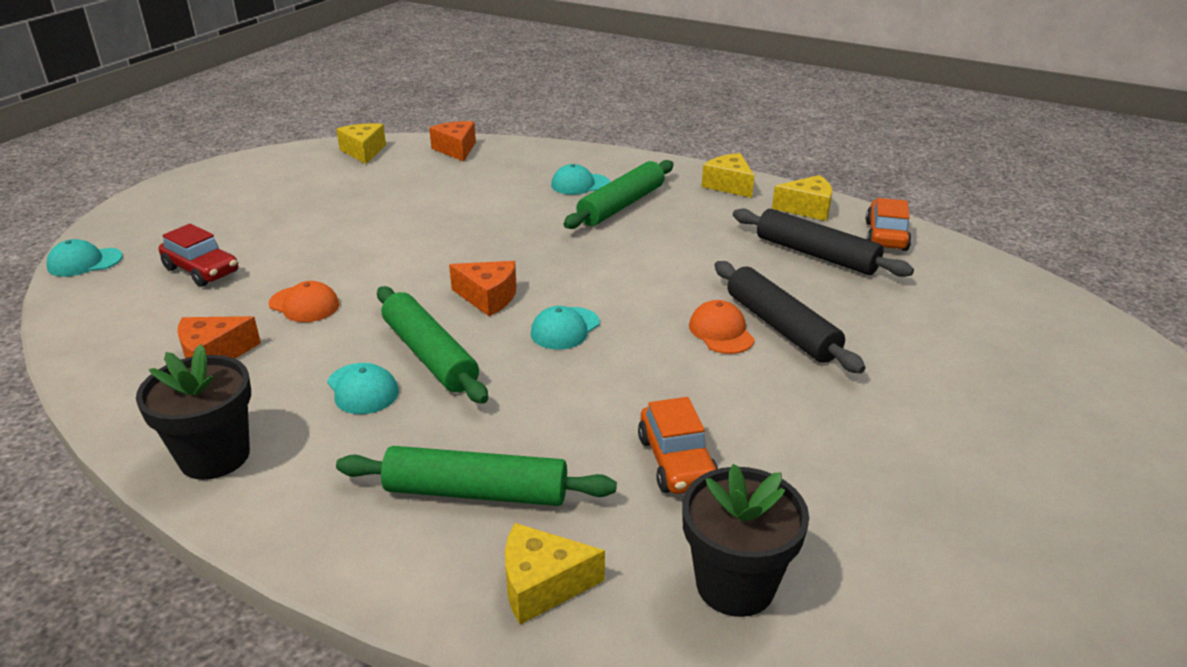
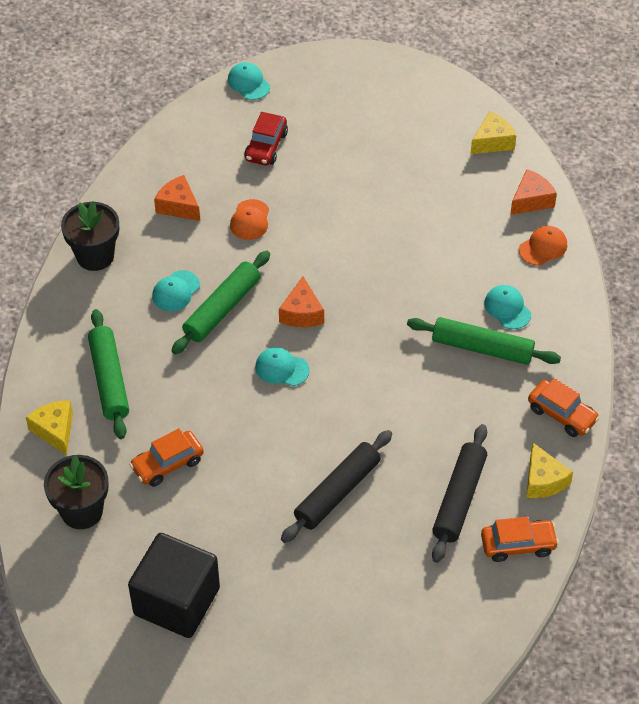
camera: 70 degrees right, 20 degrees up
(721, 332) = (315, 457): orange cap -> orange cap (543, 247)
(729, 185) = (562, 414): yellow cheese -> orange car
(942, 505) = (176, 601): none -> black cube

